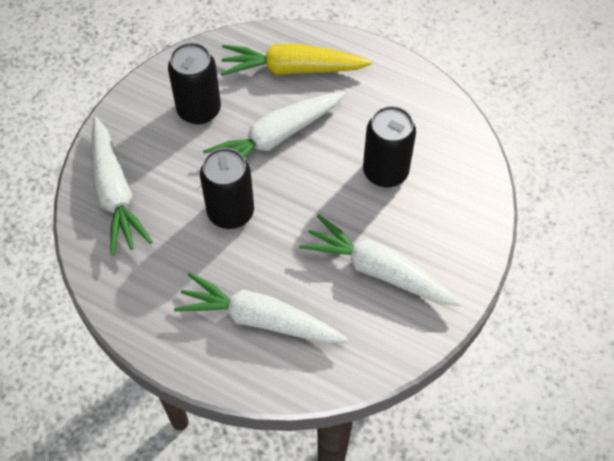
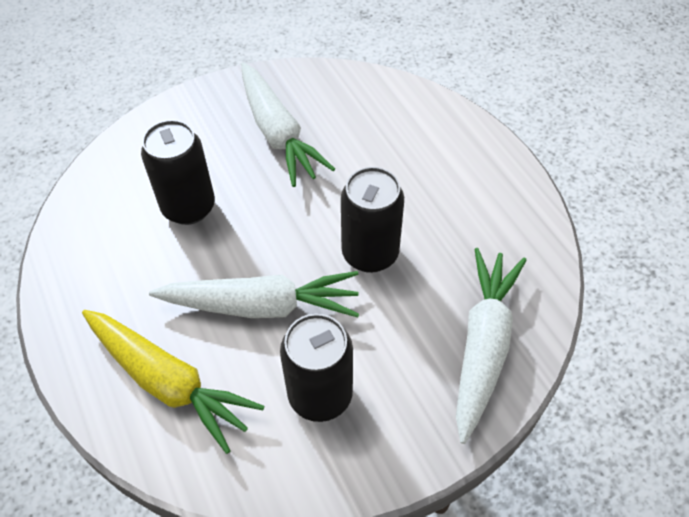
camera: 145 degrees left, 5 degrees down
(259, 319) = (411, 151): white carrot -> none

